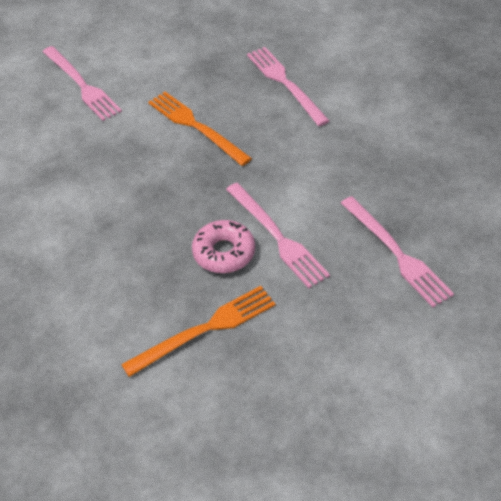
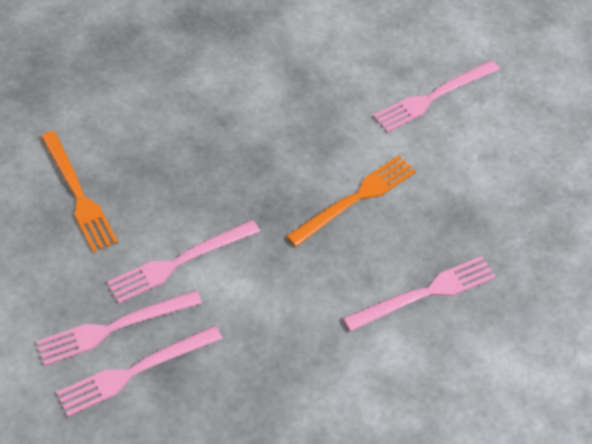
camera: 90 degrees right, 5 degrees up
(224, 252) = (167, 214): pink donut -> none
(356, 275) = (114, 328): none -> pink fork

